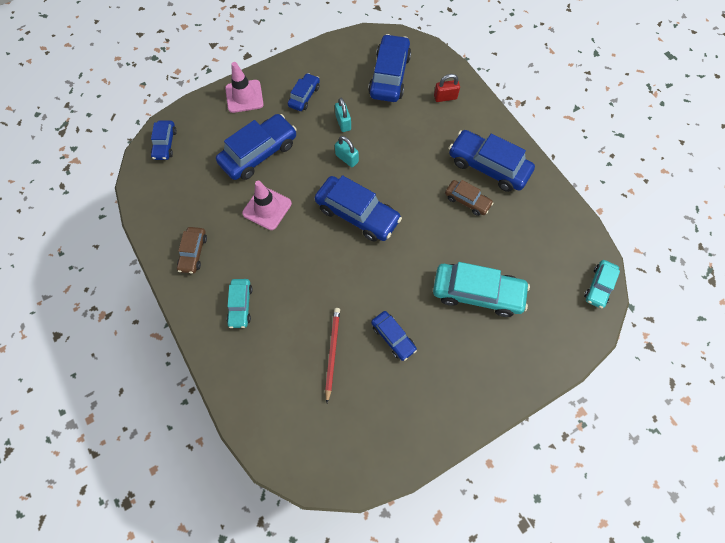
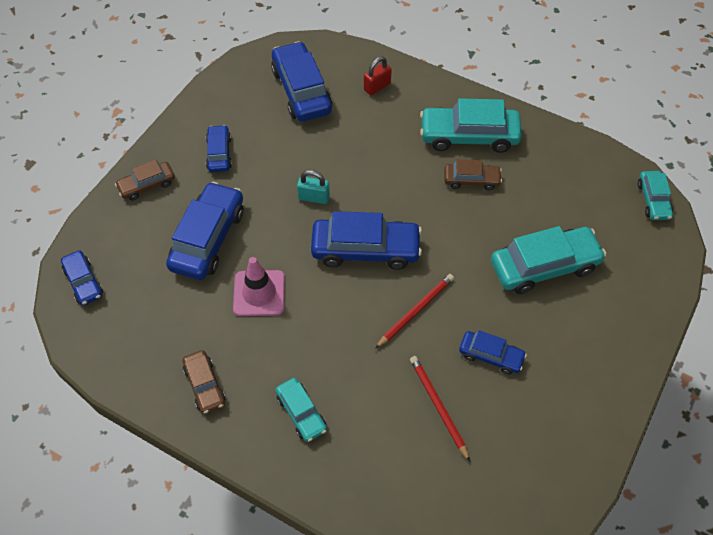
camera: 30 degrees left, 10 degrees down
(244, 96) = (147, 185): pink traffic cone -> brown car
(343, 123) = (284, 162): turquoise padlock -> none
(362, 276) = (415, 311): none -> red pencil
(488, 166) = (469, 136): blue car -> turquoise car

